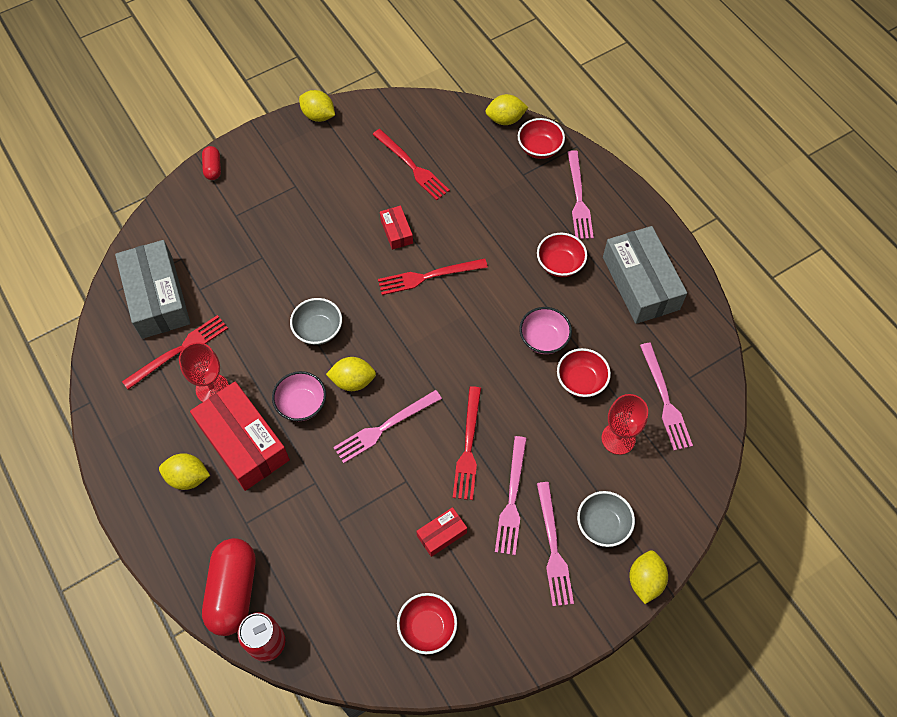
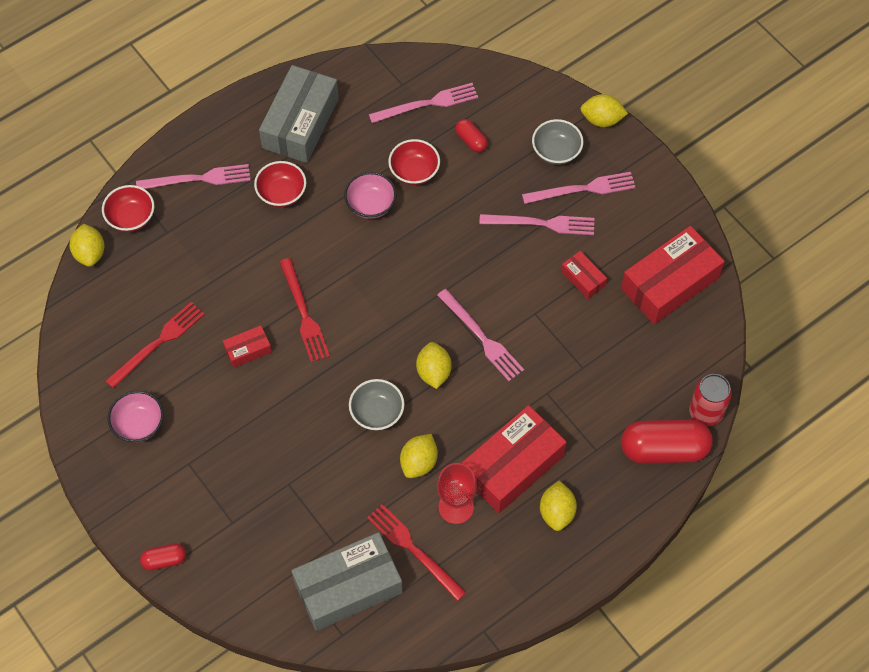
camera: 95 degrees left, 0 degrees up
(301, 404) = (464, 417): pink bowl -> pink bowl (139, 424)
(318, 115) = (83, 452): yellow lemon -> yellow lemon (419, 462)
(427, 627) = (670, 283): red bowl -> red box
(468, 447) = (494, 263): red fork -> none
(618, 438) = (471, 140): red goblet -> red capsule
(640, 283) = (300, 123): grey box -> grey box turned 45 degrees counterclockwise

